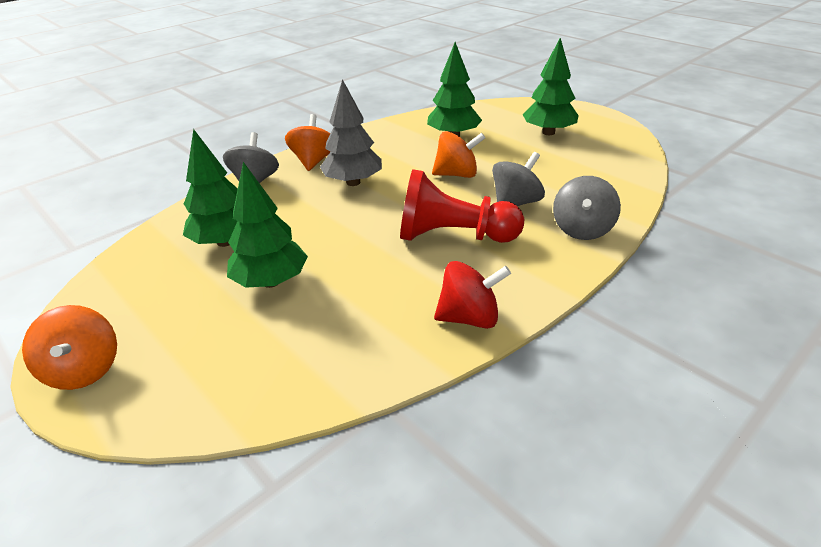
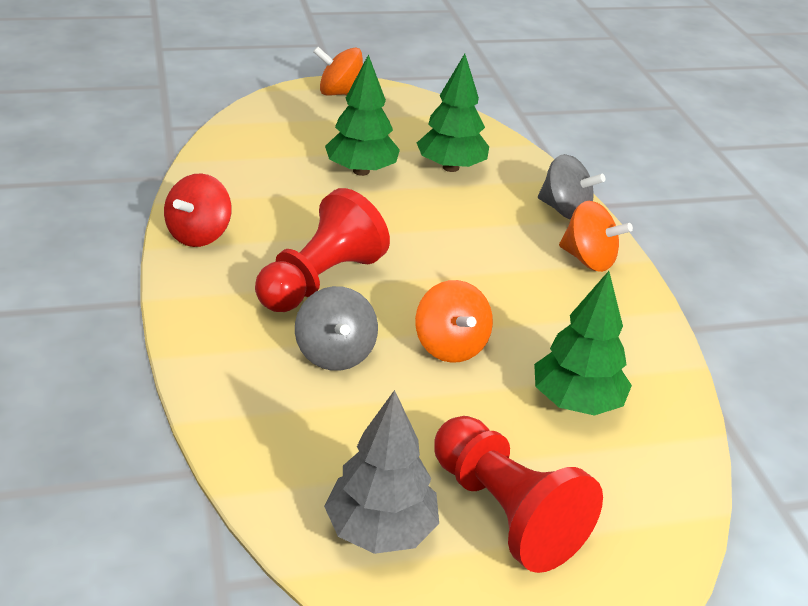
camera: 115 degrees right, 0 degrees up
(353, 182) = (503, 266): grey tree -> grey tree (380, 530)
(457, 174) = (450, 346): orange spinning top -> orange spinning top turned 45 degrees counterclockwise
(548, 132) = (505, 512): green tree -> red pawn
(582, 229) = (229, 368): grey spinning top -> none

